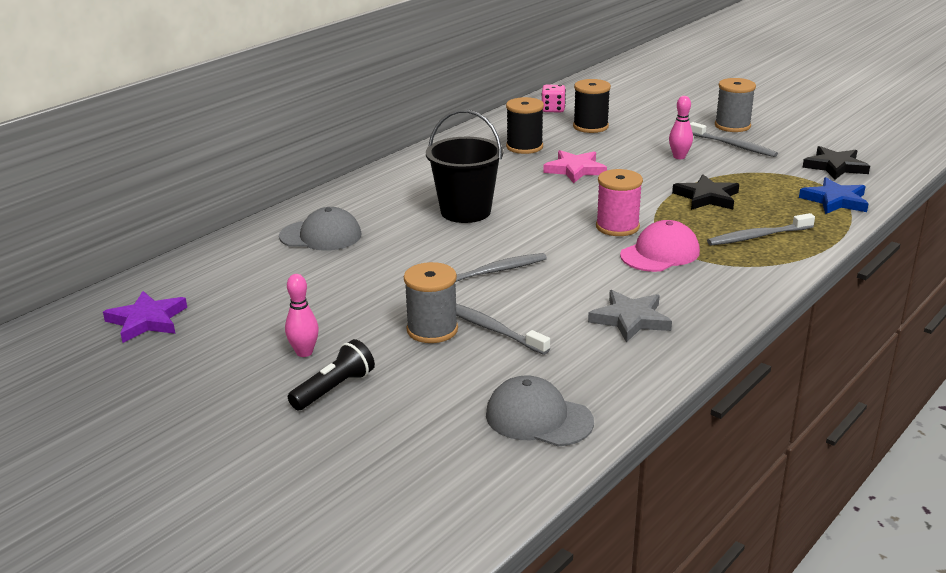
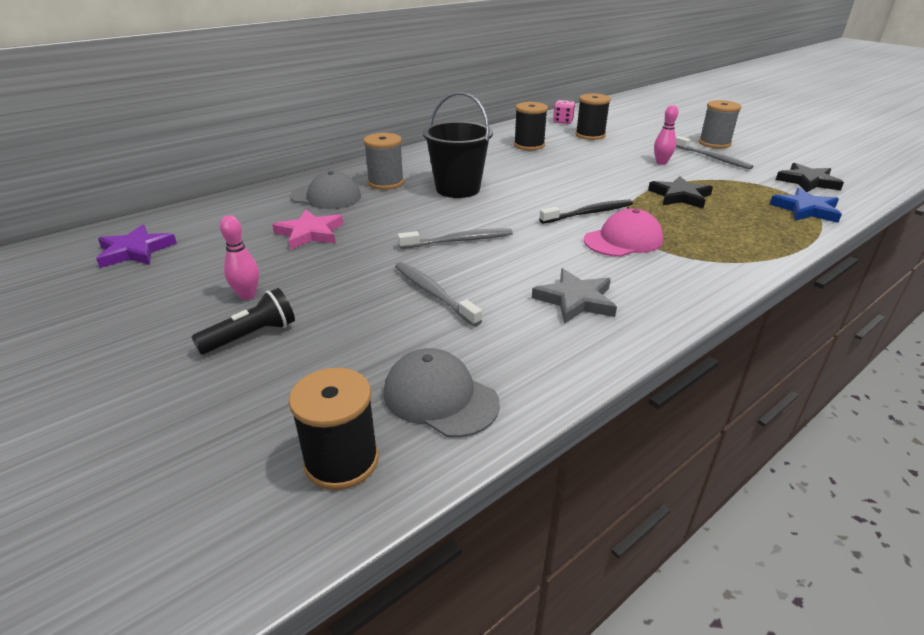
camera: 10 degrees right, 5 degrees up
(432, 330) = (377, 288): grey spool -> grey spool (386, 183)
(477, 475) = (341, 461): none -> black spool
(575, 170) = (566, 165): pink star -> pink star (310, 233)
(617, 227) = (589, 213): pink spool -> black toothbrush
(757, 236) = (723, 234): grey toothbrush -> none

